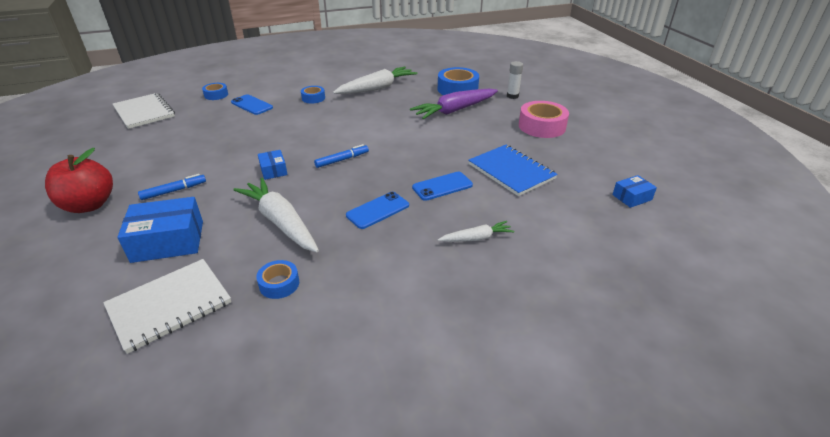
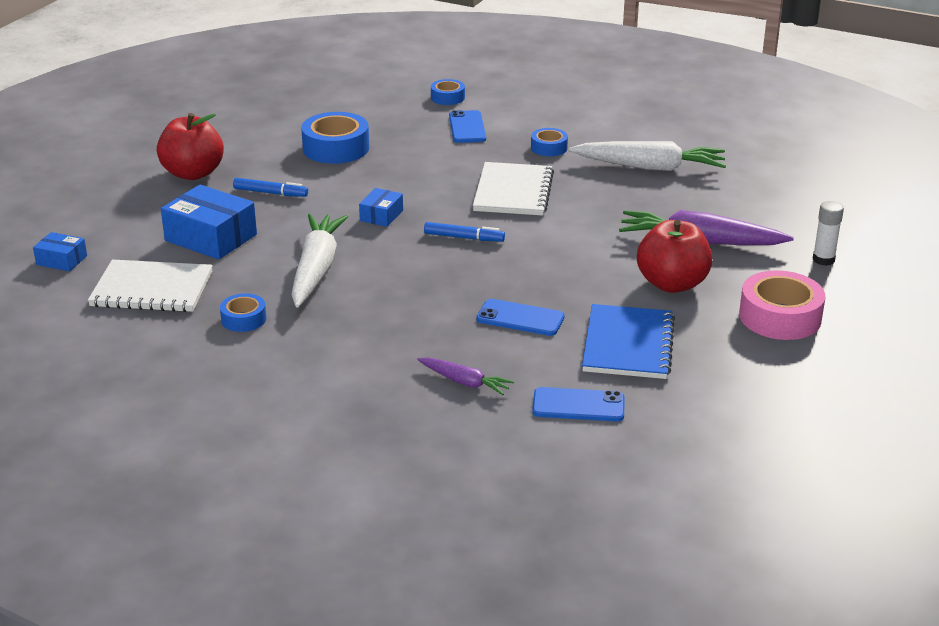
camera: 45 degrees right, 5 degrees down
(144, 112) = (349, 90): white notebook -> white notebook (513, 192)
(378, 210) = (416, 306): blue phone -> blue phone (578, 405)
(457, 89) = (759, 215): blue tape -> blue tape (336, 148)
(476, 238) = (464, 382): white carrot -> purple carrot
(477, 134) = (672, 284): none -> red apple
(632, 197) = (719, 447): blue box -> blue box (61, 260)

